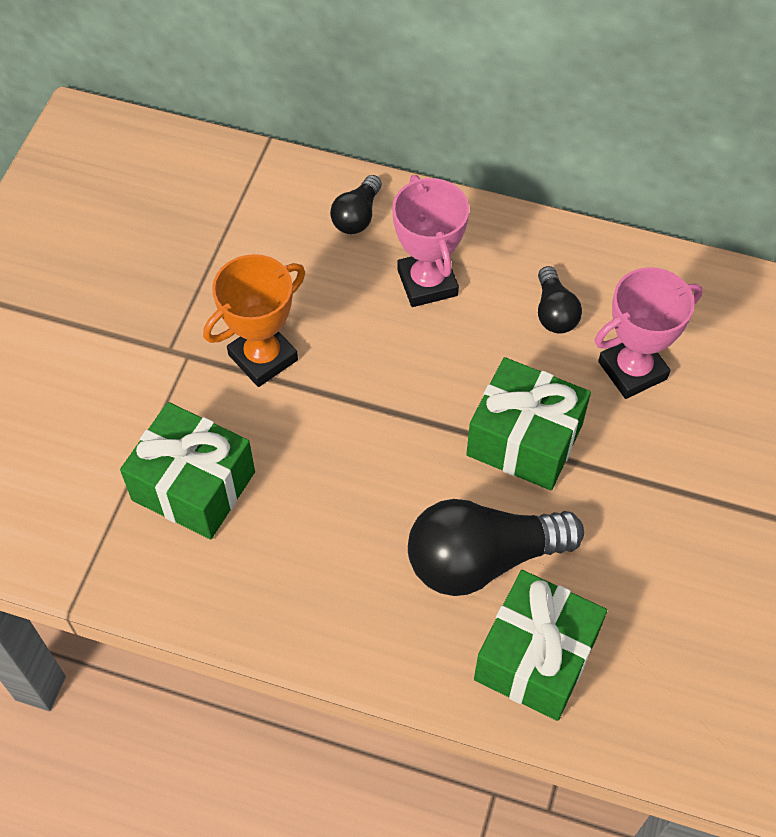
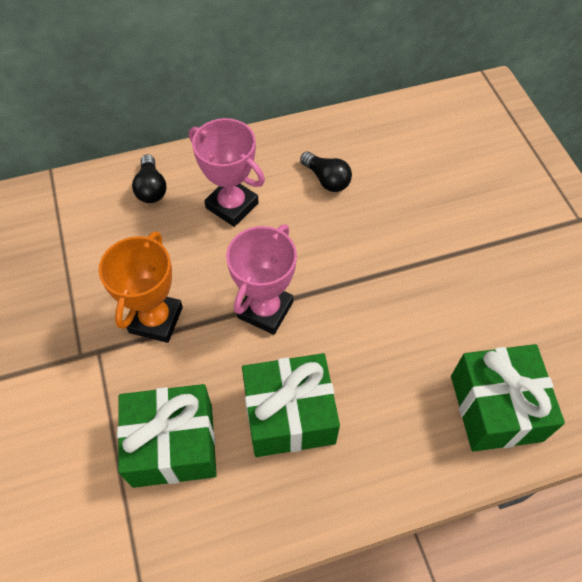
camera: 35 degrees left, 0 degrees up
(482, 559) = (410, 365): black light bulb -> none
(524, 440) = (373, 269): green gift -> green gift (289, 415)
(632, 370) = (401, 188): pink trophy -> pink trophy (265, 310)

